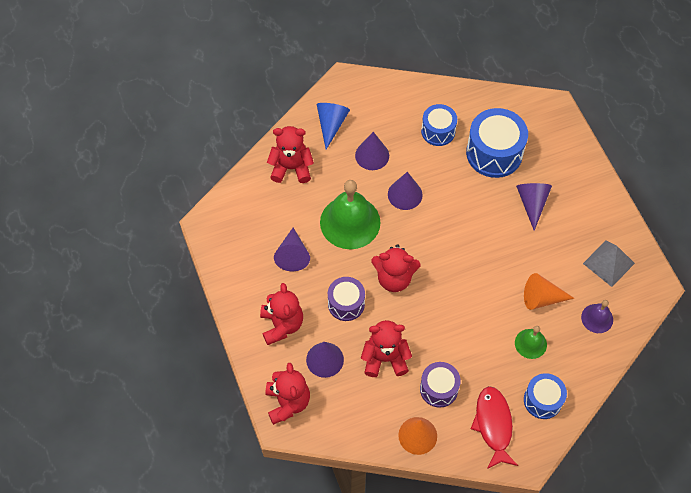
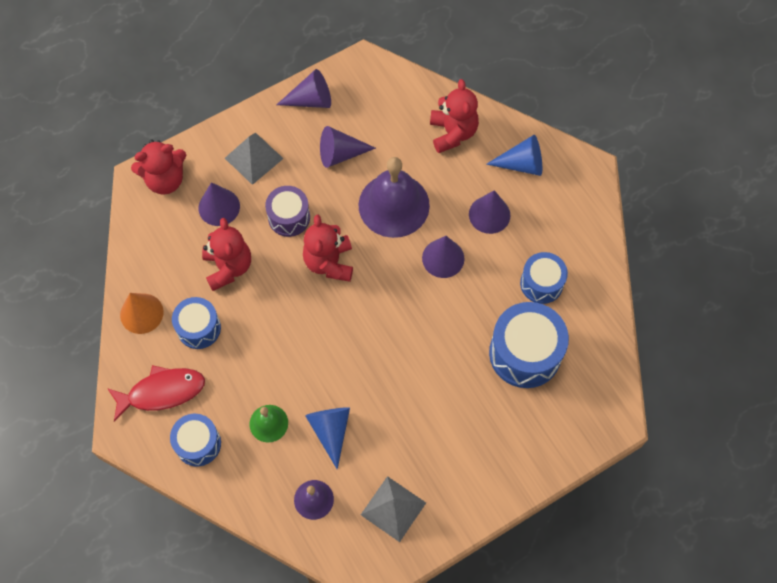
camera: 80 degrees right, 5 degrees up
(281, 325) = (254, 158): red teddy bear -> grey pyramid
(350, 222) = (394, 205): green bell -> purple bell
(439, 389) = (199, 328): purple drum -> blue drum
(532, 203) = (461, 406): purple cone -> purple cone (311, 100)
(541, 298) = (330, 430): orange cone -> blue cone

